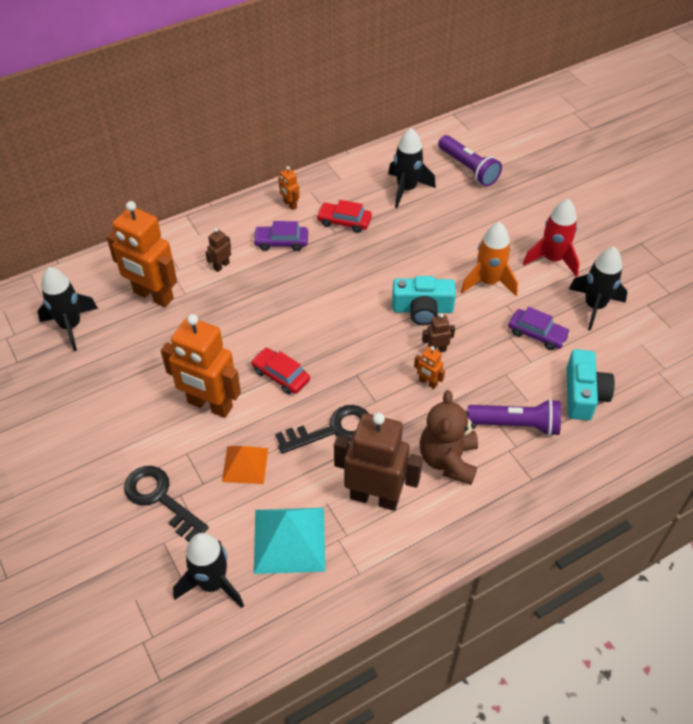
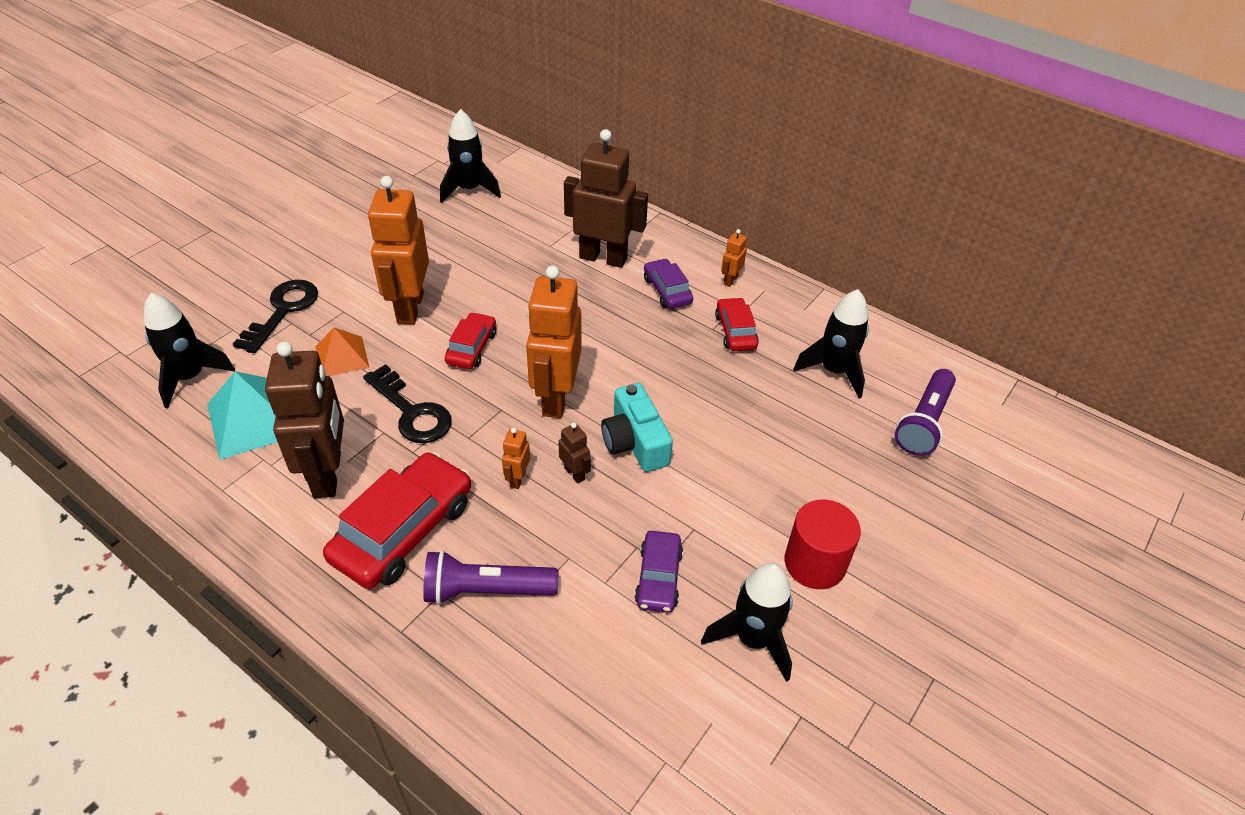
camera: 65 degrees right, 5 degrees down
(153, 296) = (534, 226): orange robot -> orange robot (555, 398)
(221, 266) = (603, 258): brown robot -> brown robot, size x2.34
(448, 460) = (403, 530): brown teddy bear -> red car
(488, 282) = (723, 498): orange rocket -> none
(516, 424) = (486, 590): purple flashlight -> purple flashlight turned 105 degrees clockwise
(552, 259) = (815, 563): red rocket -> red cylinder
(583, 394) = (573, 662): turquoise camera -> none

